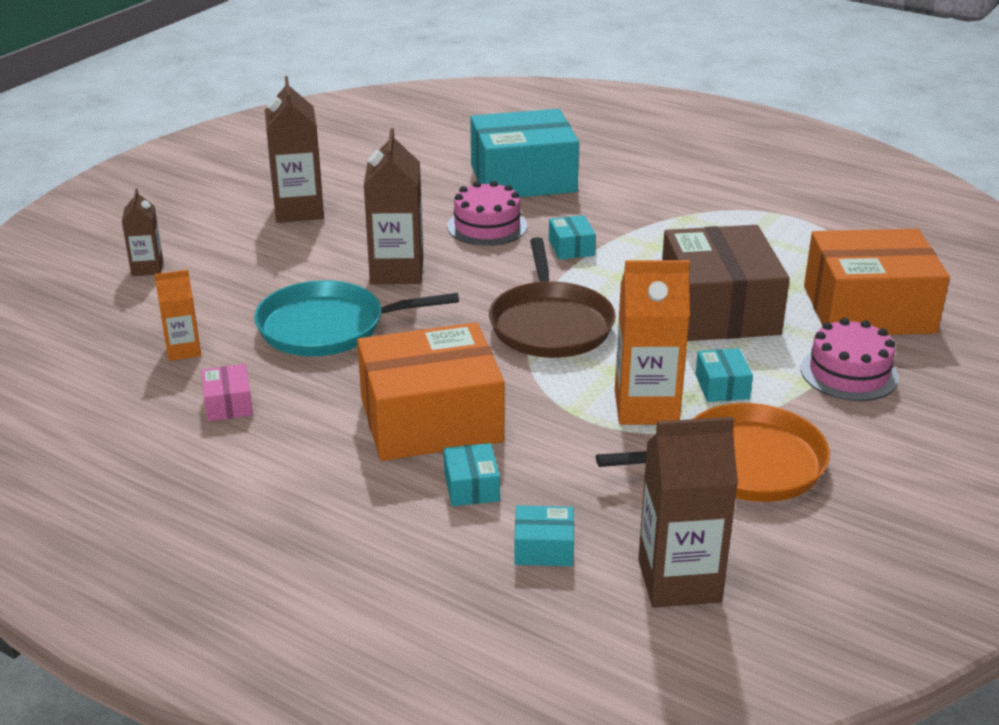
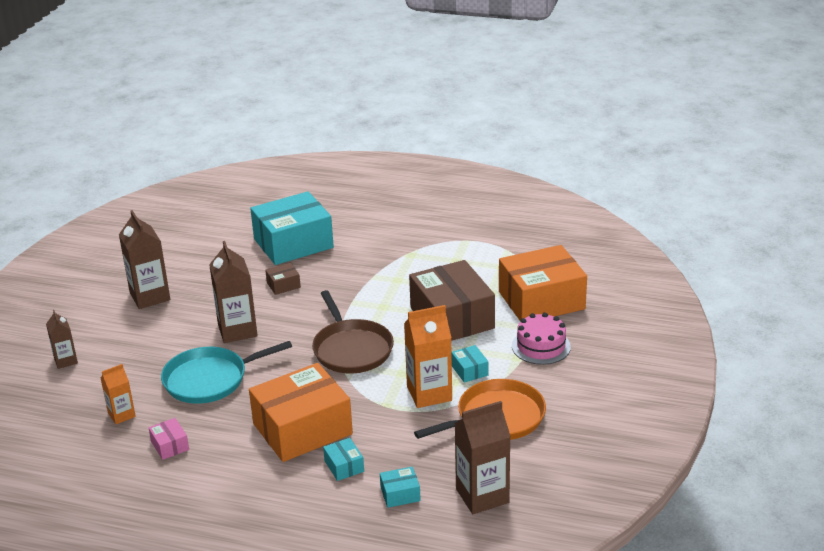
camera: 15 degrees left, 0 degrees up
(487, 226) = (283, 285): pink cake -> brown box
(571, 248) = (344, 291): turquoise box -> none

